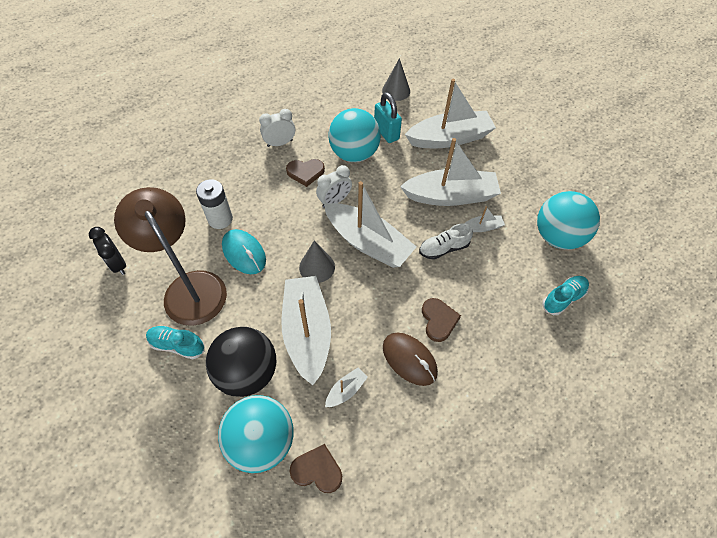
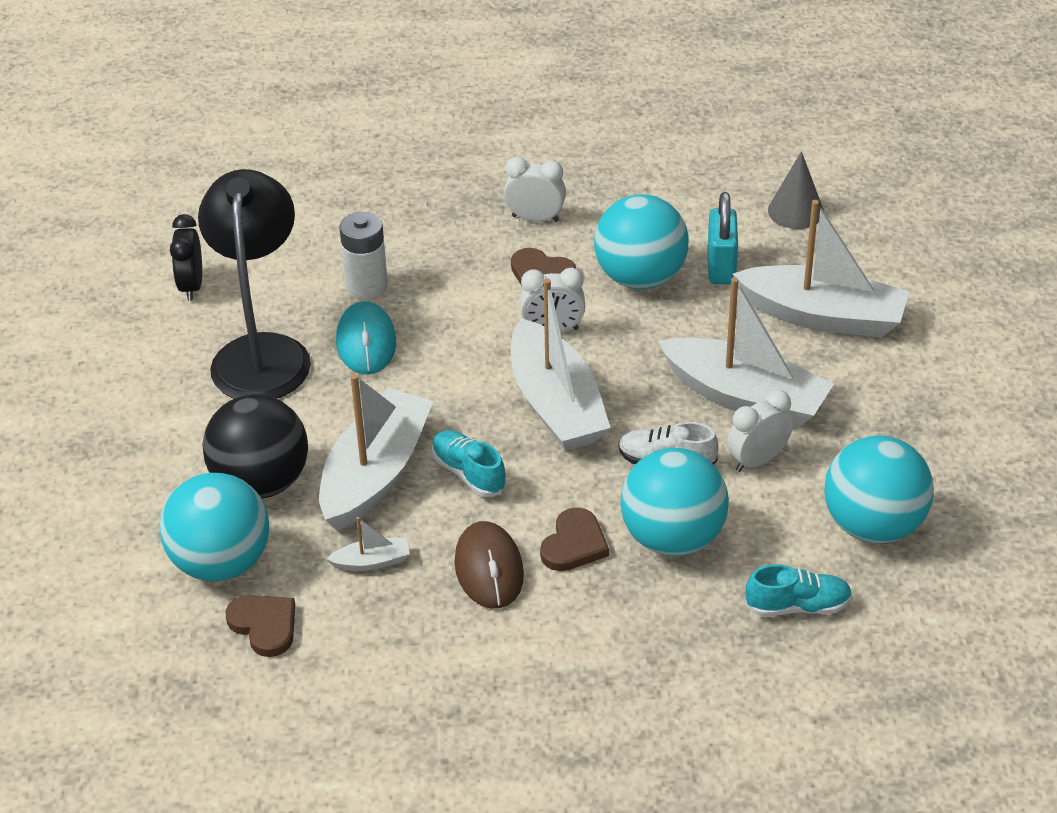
camera: 35 degrees right, 15 degrees down
(177, 345) = (197, 412): turquoise shoe -> turquoise shoe (469, 473)
(189, 287) = (262, 352): brown lamp -> black lamp
(317, 267) = (454, 403): grey cone -> none
(480, 291) = (672, 538): none -> turquoise ball
(482, 227) = (757, 460): white boat -> white clock

